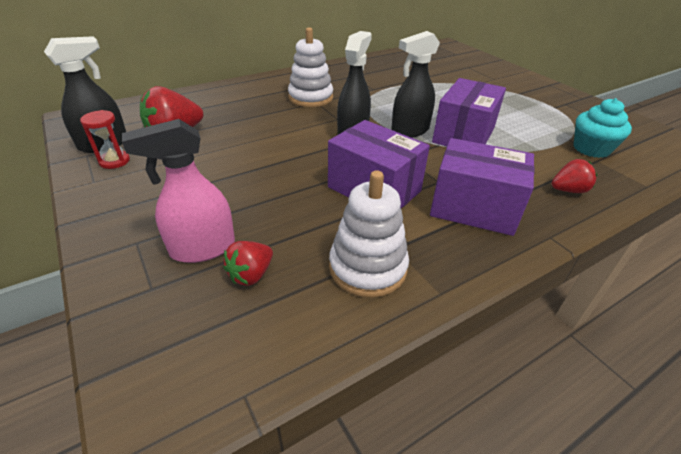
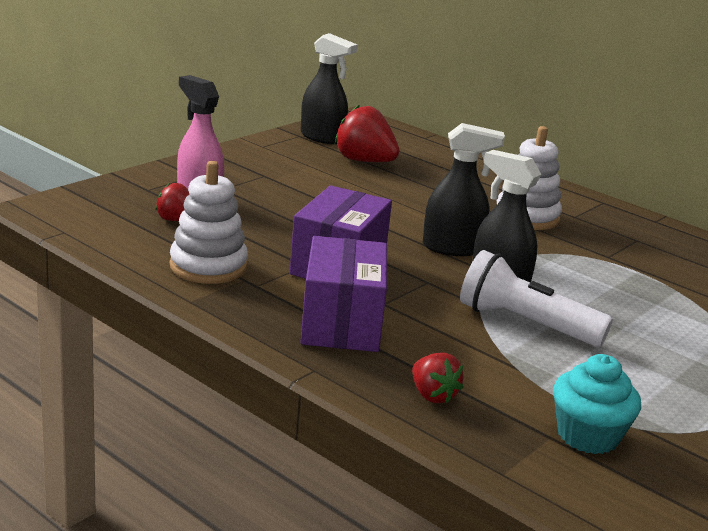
camera: 70 degrees right, 15 degrees down
(114, 161) = (298, 147): red hourglass -> none
(463, 135) = (525, 323): purple box -> white flashlight

